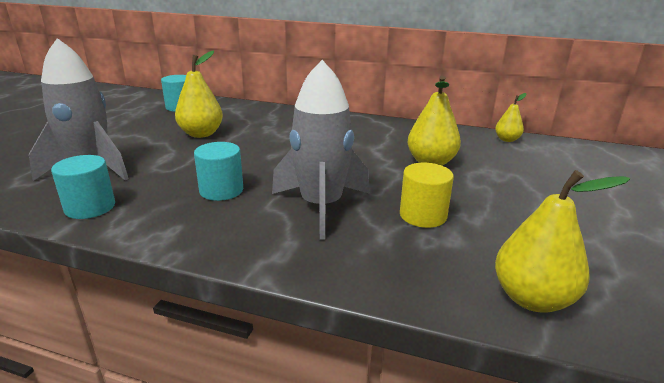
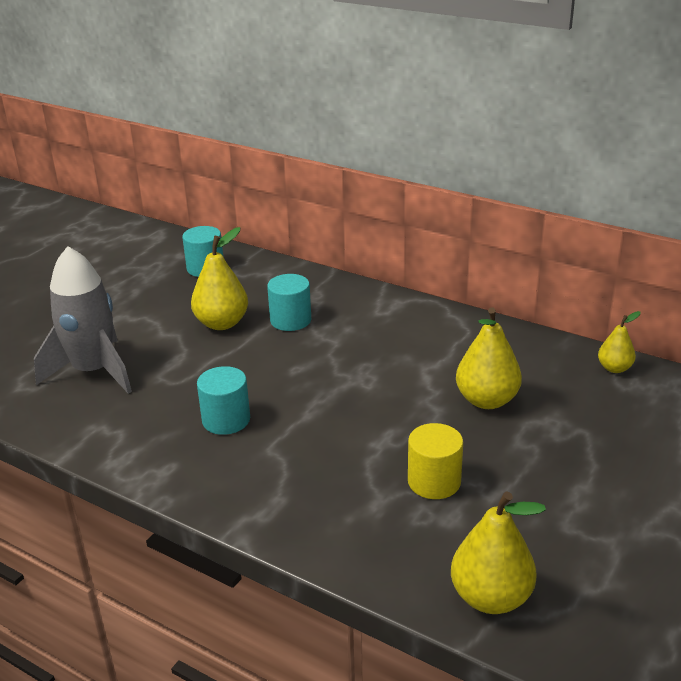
camera: 15 degrees right, 5 degrees up
(90, 207) = (91, 429): turquoise cylinder -> turquoise cylinder (290, 320)
(321, 206) = (327, 455): grey rocket -> none

